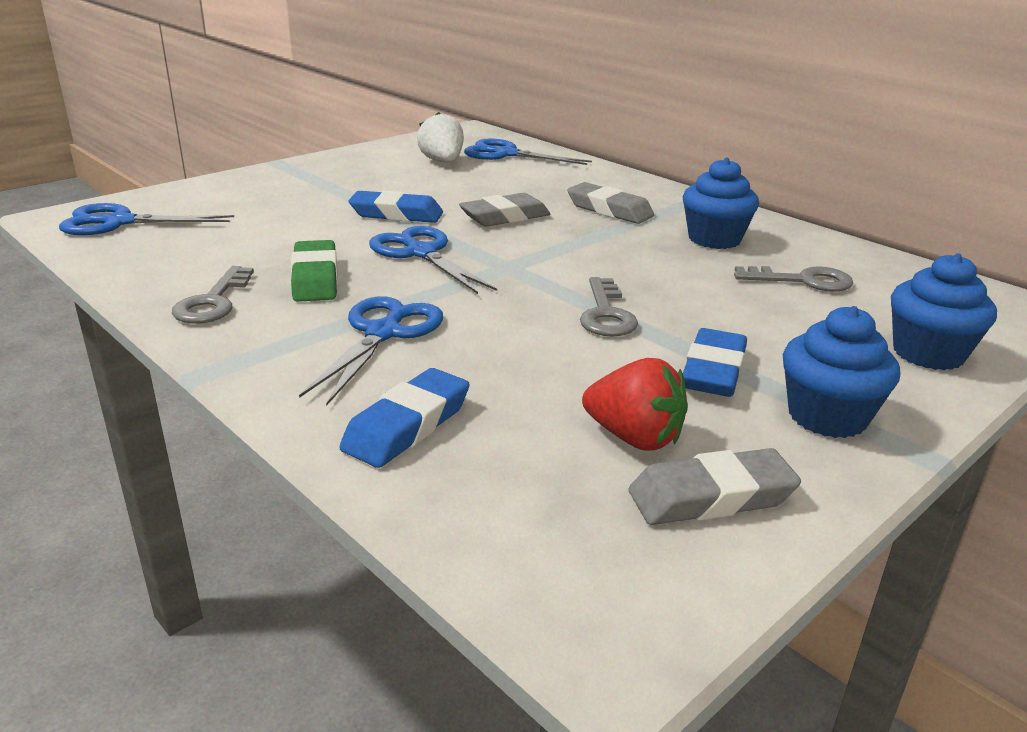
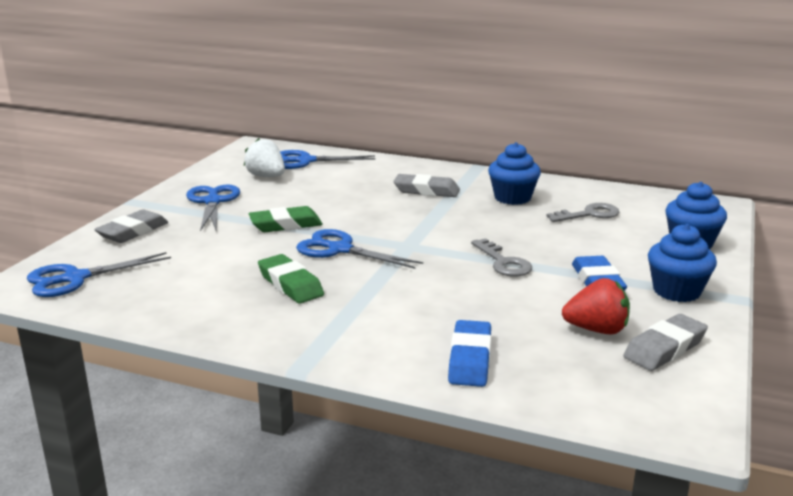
camera: 25 degrees left, 5 degrees down
(213, 302) = (241, 318): grey key -> none
(383, 333) = (385, 309): blue scissors -> blue scissors (212, 202)
(396, 214) = (286, 225): blue eraser -> green eraser
(505, 217) = (364, 211): grey eraser -> grey eraser (133, 232)

